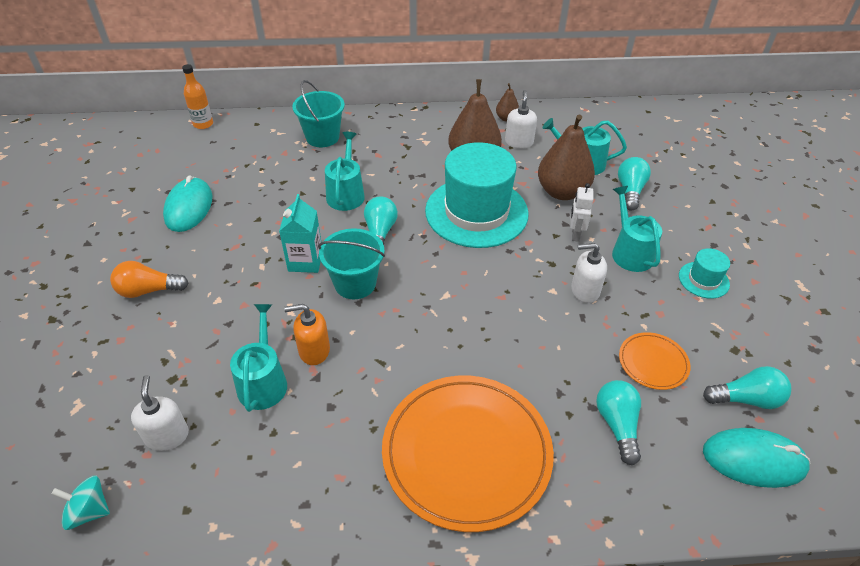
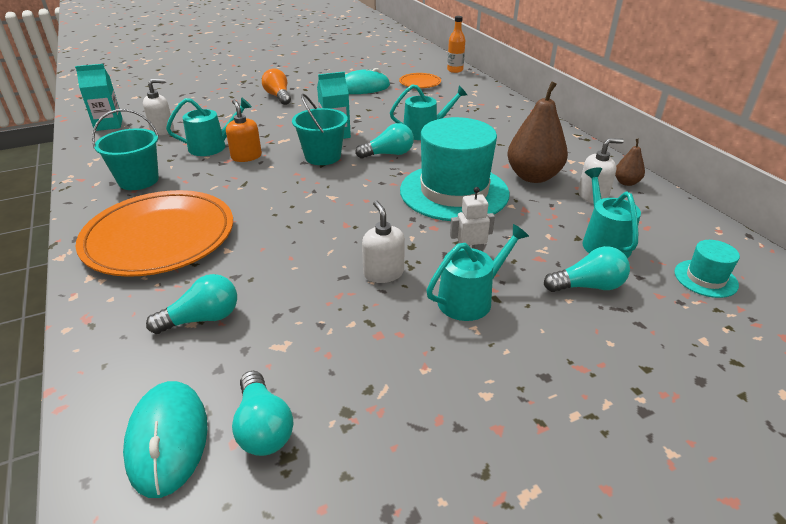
camera: 70 degrees right, 10 degrees down
(89, 511) = (108, 124): turquoise spinning top -> turquoise carton
(322, 137) = (487, 108): turquoise bucket -> turquoise bucket (138, 180)
(562, 192) = (534, 236): brown pear -> none
(653, 363) = (296, 336): orange plate -> orange plate (420, 83)
(703, 280) = (463, 370): turquoise hat -> turquoise hat (705, 278)

